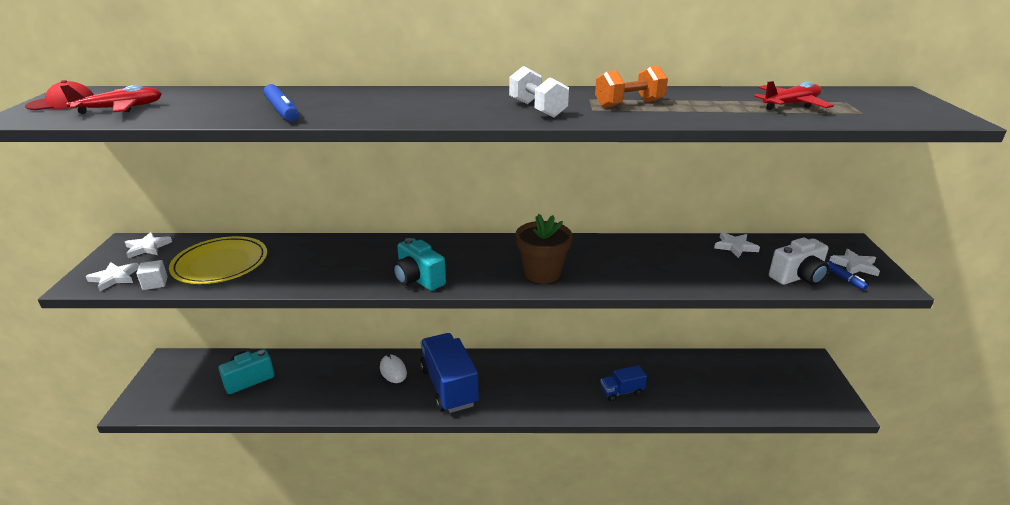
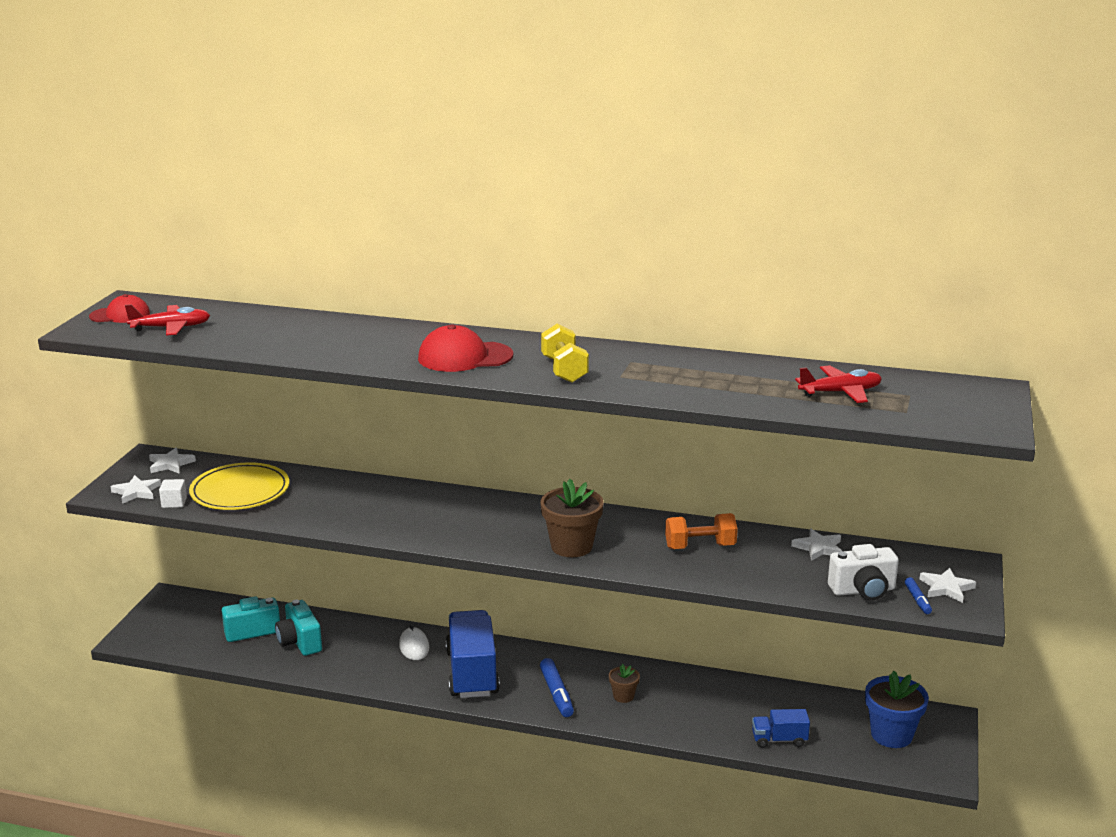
camera: 15 degrees right, 5 degrees down
(282, 111) = (316, 346): blue marker -> blue marker (556, 694)
(418, 279) = (436, 534): turquoise camera -> turquoise camera (300, 642)
(436, 107) = (464, 357): none -> red cap
(537, 109) = (564, 370): white dumbbell -> yellow dumbbell
(576, 385) = (623, 696): none -> brown flower pot
(621, 392) = (674, 712): blue truck -> blue truck (779, 740)
(629, 104) = (665, 373): orange dumbbell -> orange dumbbell (700, 546)
(785, 382) = (891, 735): none -> blue flower pot

